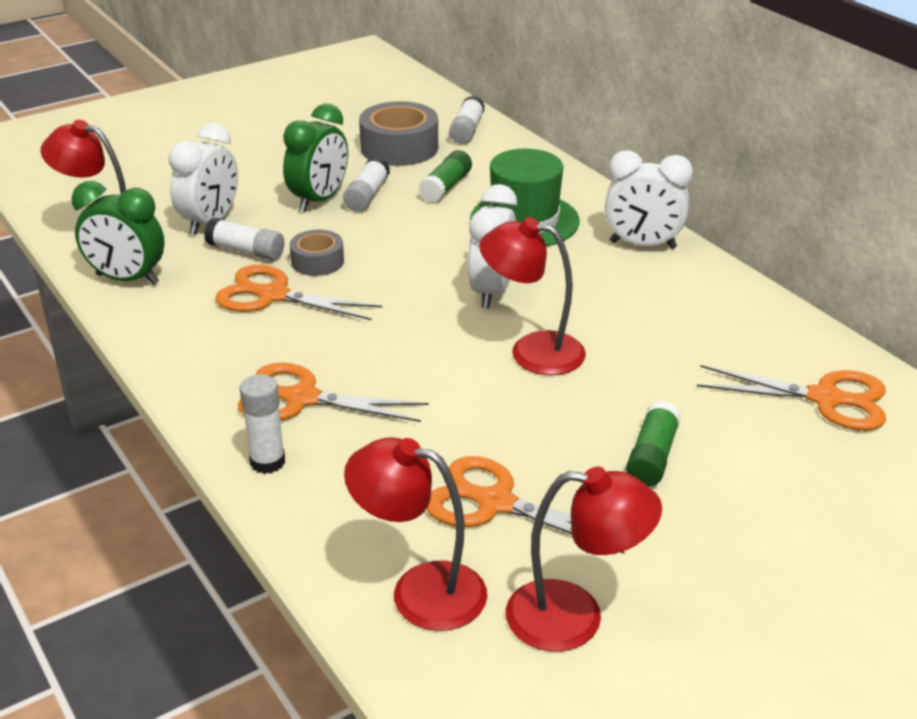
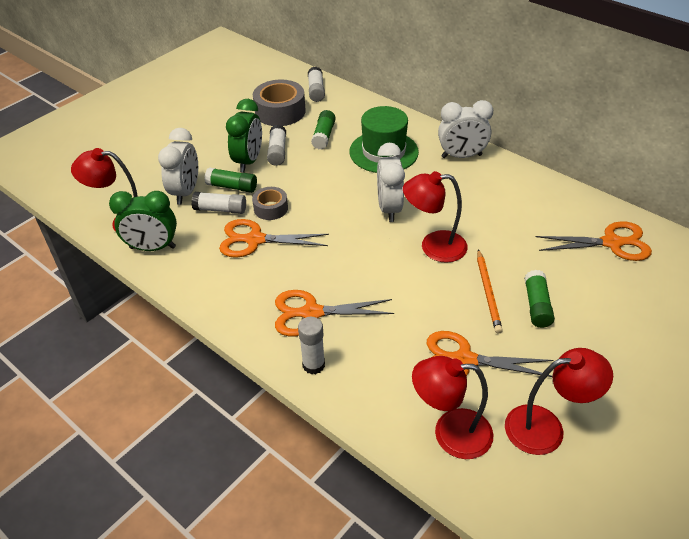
camera: 15 degrees left, 10 degrees up
(278, 227) = (232, 187): none -> green glue stick
(583, 425) = (488, 292): none -> orange pencil

